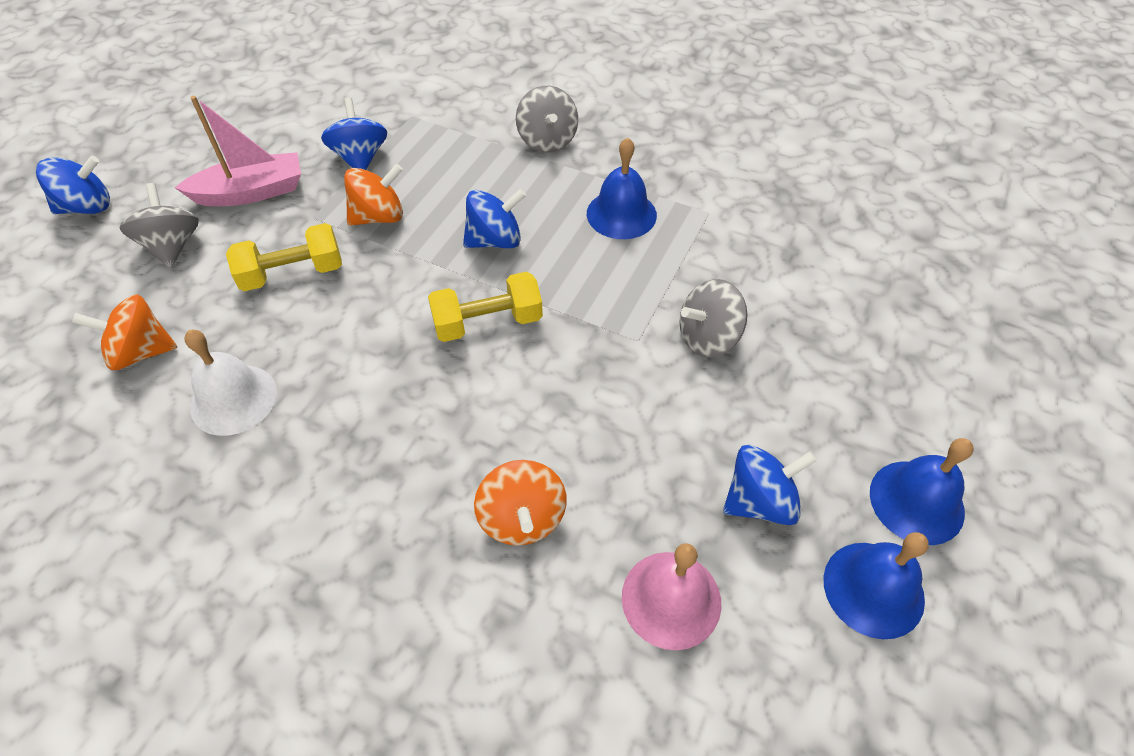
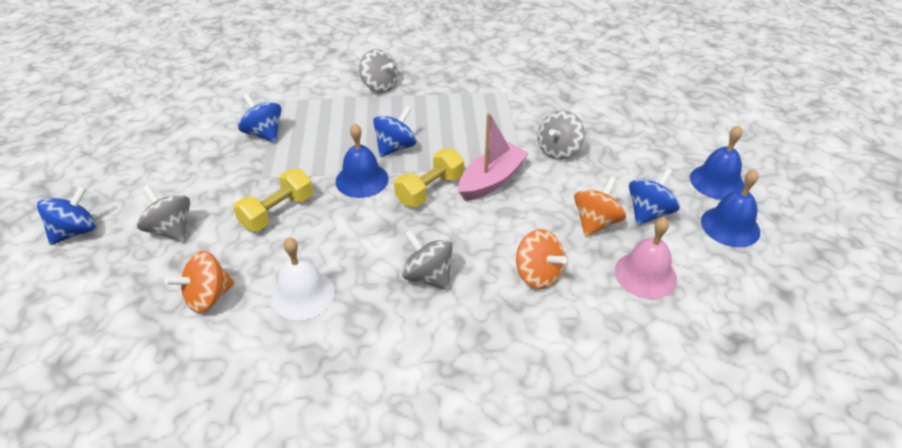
camera: 30 degrees left, 10 degrees down
(251, 192) = (202, 178): pink boat -> pink boat (491, 180)
(379, 217) = (308, 161): orange spinning top -> orange spinning top (595, 222)
(387, 447) = (428, 276): none -> grey spinning top
(621, 214) = (458, 108): blue bell -> blue bell (362, 180)

